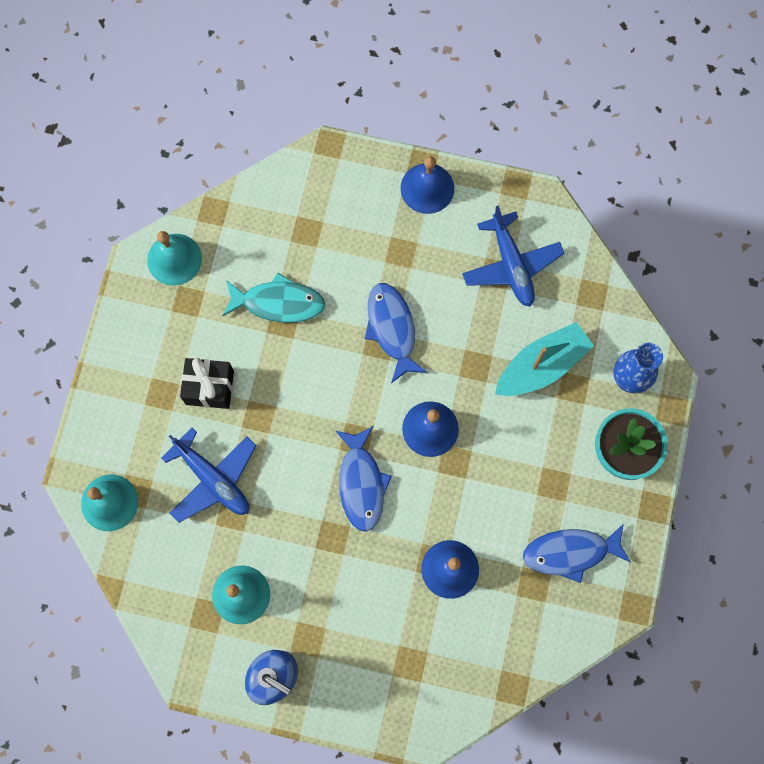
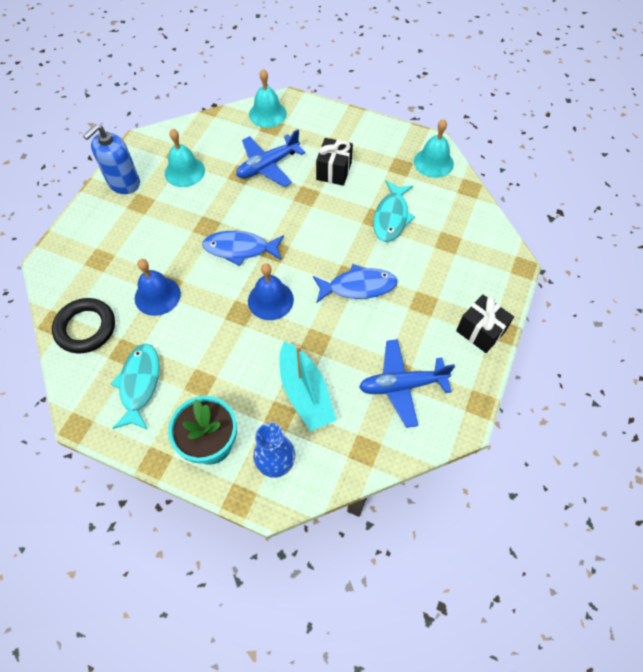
camera: 100 degrees right, 15 degrees down
(427, 188) = (480, 331): blue bell -> black gift
(512, 643) = (86, 328): none -> black ring
(570, 552) = (139, 384): blue fish -> turquoise fish

